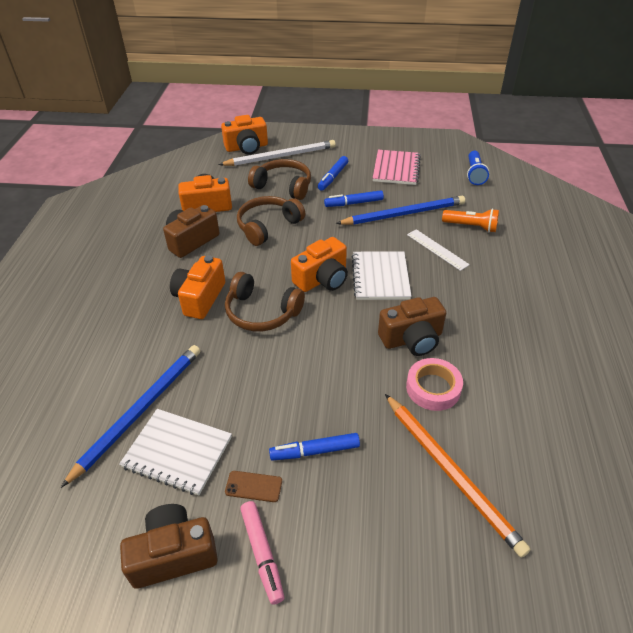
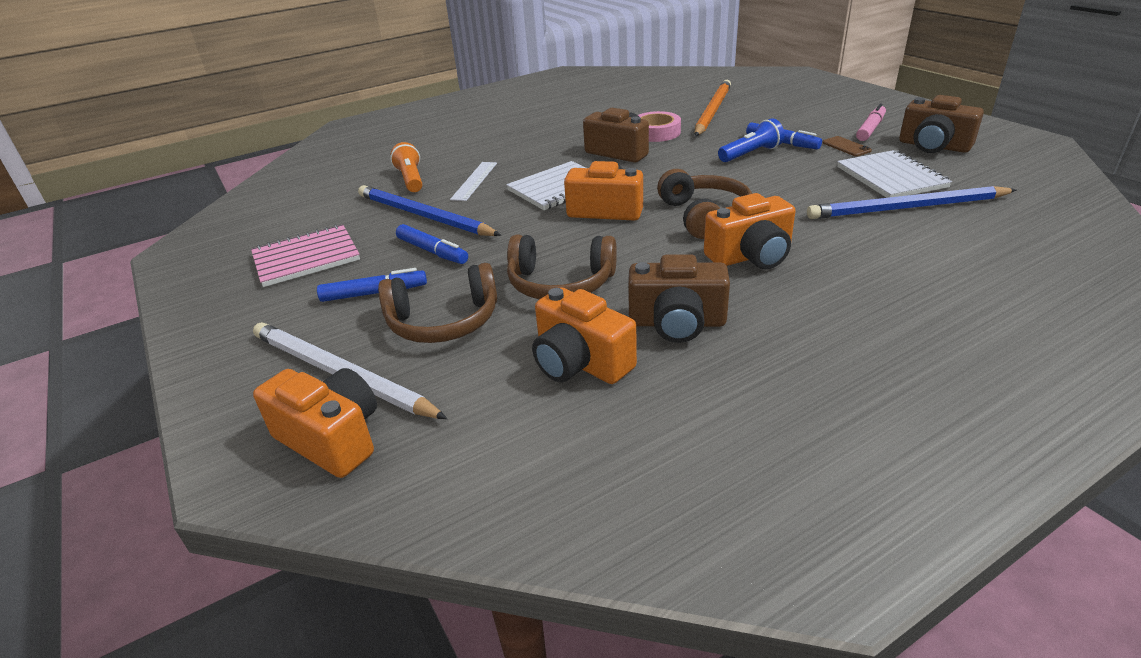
camera: 125 degrees left, 10 degrees down
(283, 186) = (444, 321): brown headphones -> brown headphones turned 90 degrees counterclockwise
(474, 174) = (282, 209): blue flashlight -> blue flashlight (750, 154)

